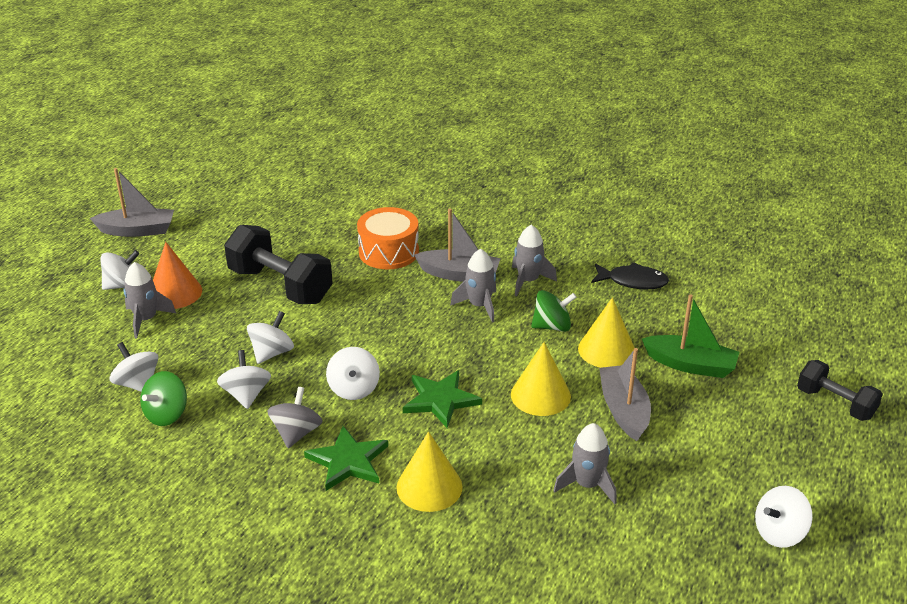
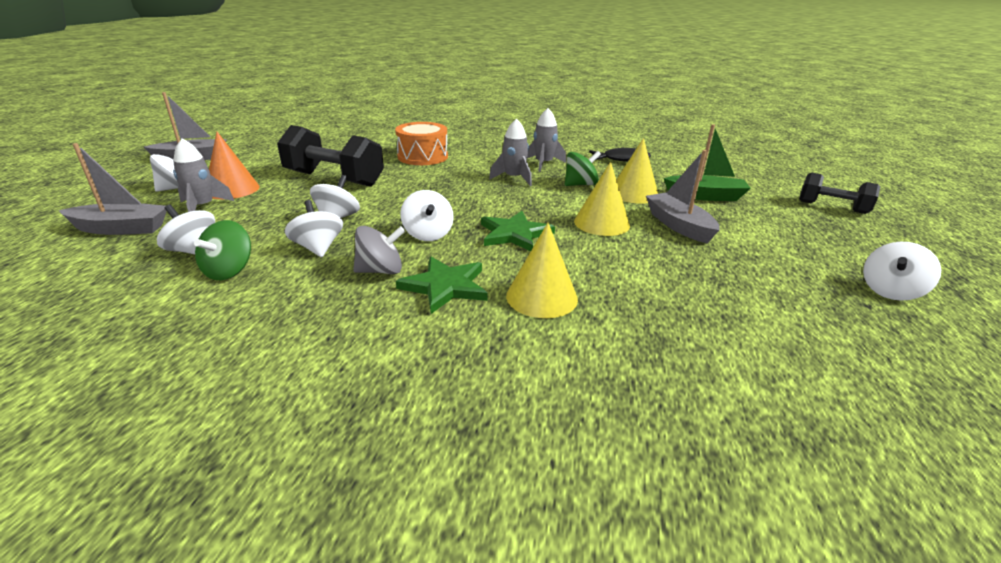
camera: 15 degrees left, 5 degrees down
(296, 433) = (380, 271): grey spinning top -> grey spinning top turned 75 degrees clockwise
(459, 274) = (487, 164): grey boat -> grey boat (121, 229)
(587, 485) = (692, 277): grey rocket -> none

